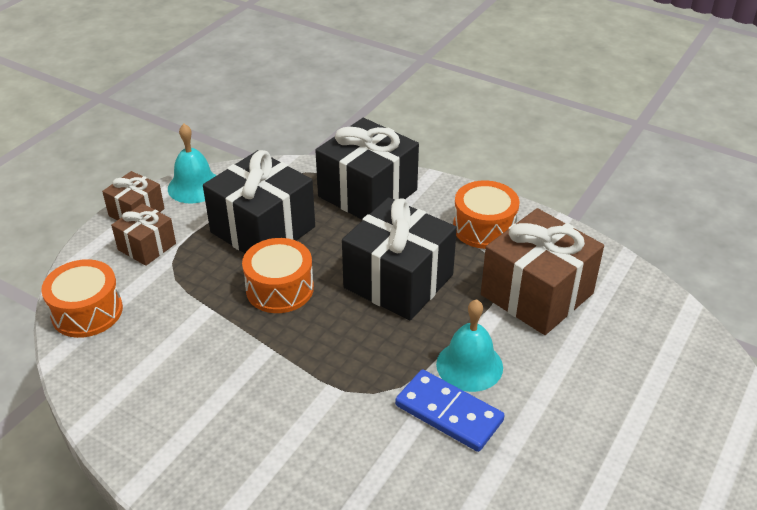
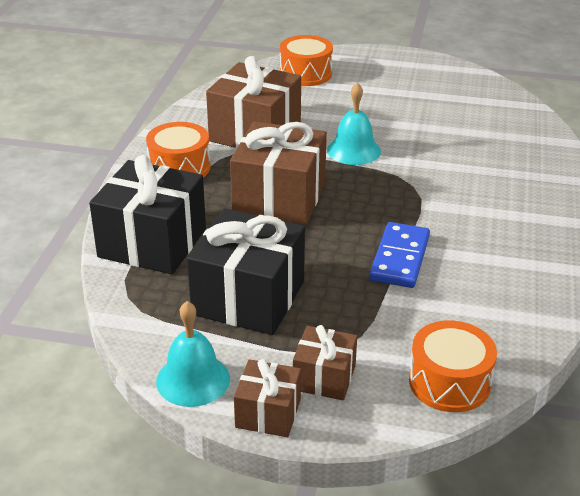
camera: 110 degrees left, 5 degrees down
(279, 289) = (331, 261): orange drum -> orange drum (305, 74)
(398, 281) = (279, 198): black gift -> brown gift
(449, 413) = (405, 151): blue domino -> blue domino (399, 258)

